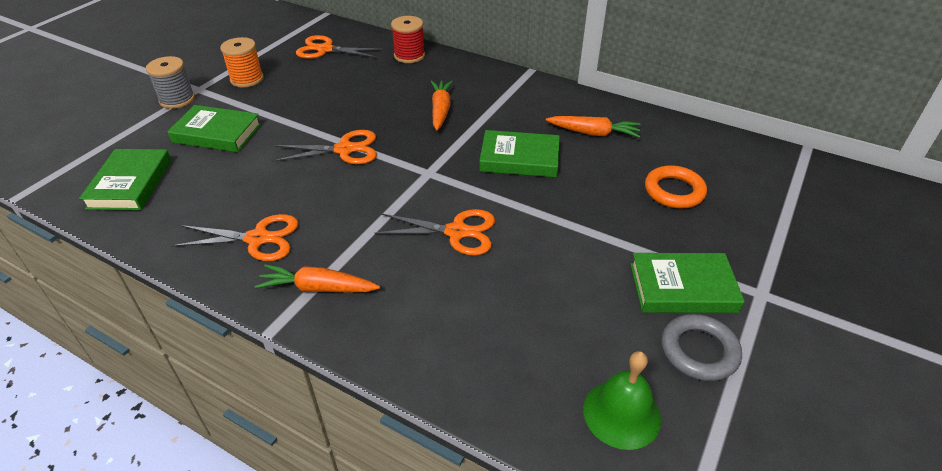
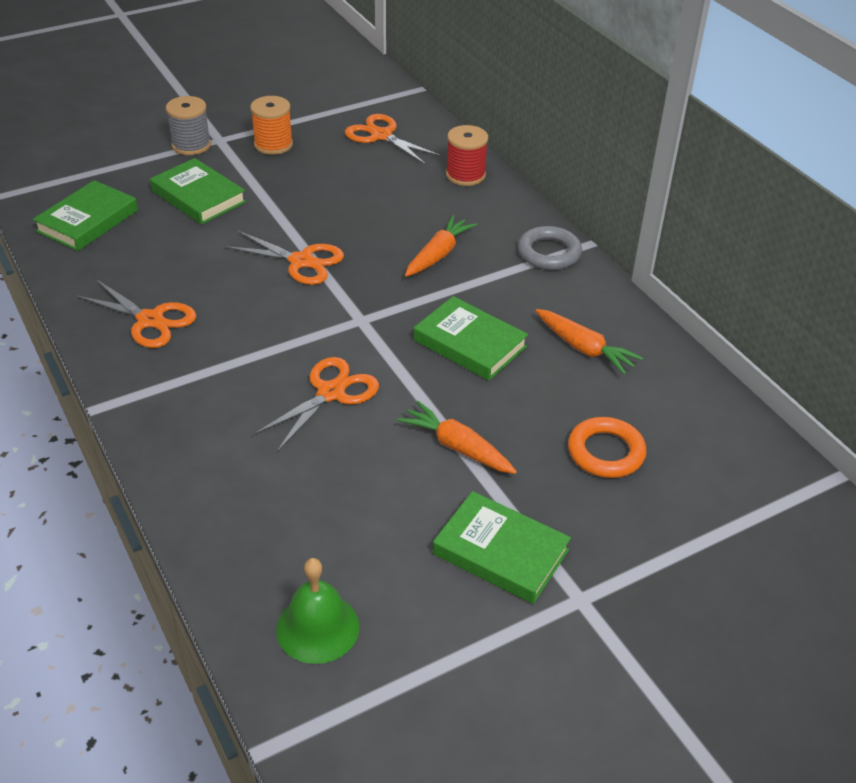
camera: 30 degrees right, 0 degrees up
(318, 288) = (162, 389): orange carrot -> orange carrot (457, 447)
(456, 232) = (330, 393): orange scissors -> orange scissors turned 90 degrees counterclockwise
(699, 351) = (450, 616): grey ring -> grey ring (549, 253)

